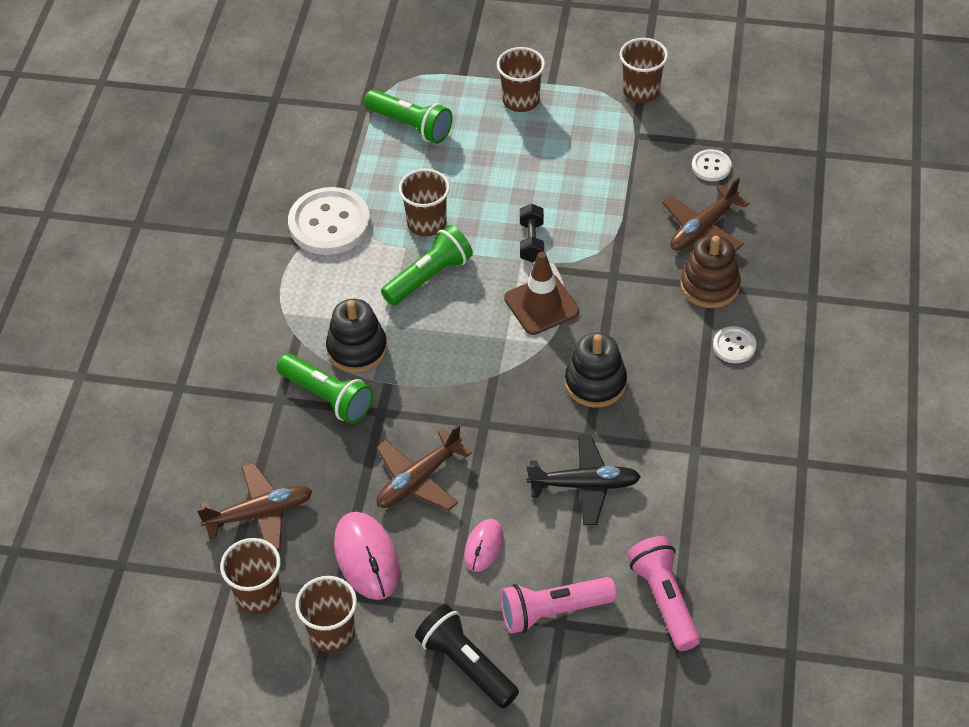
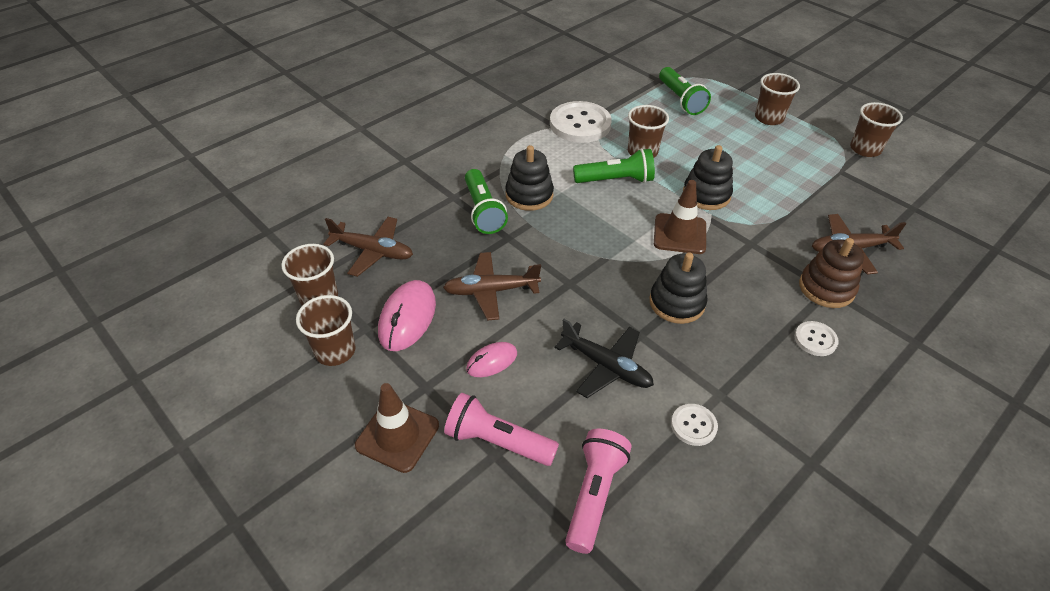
camera: 35 degrees right, 5 degrees down
(466, 664) = (397, 435): black flashlight -> brown traffic cone
(531, 242) = (706, 195): black dumbbell -> black stacking toy
(711, 166) = (888, 215): white button -> white button (693, 425)

